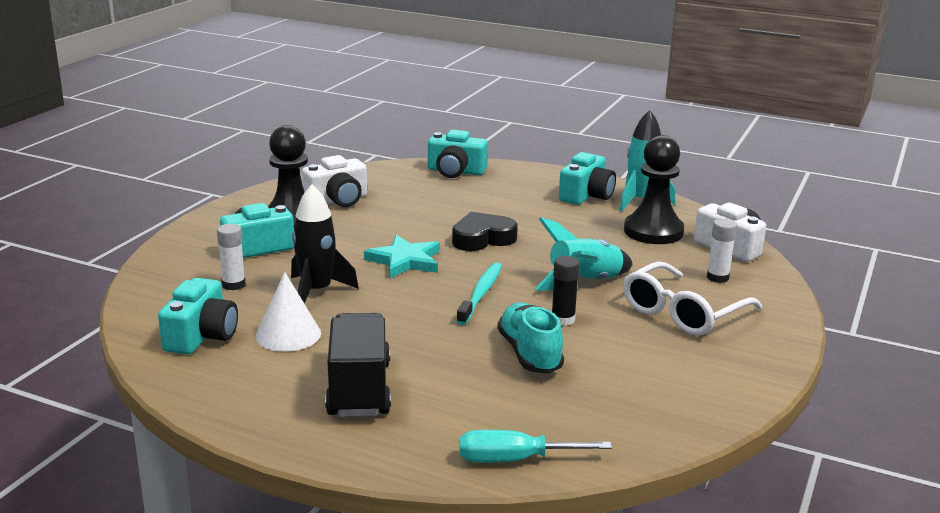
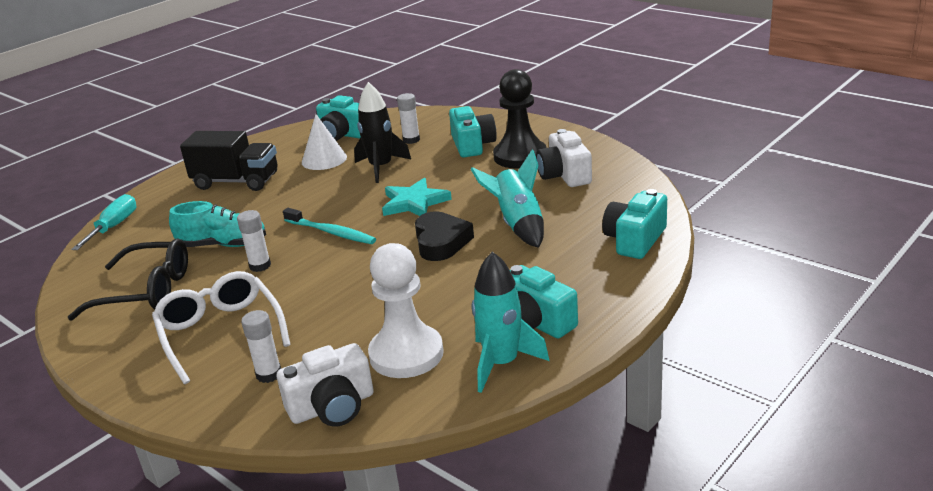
camera: 110 degrees right, 5 degrees up
(563, 319) = (260, 266): black glue stick -> white glue stick
(585, 283) = (315, 287): turquoise rocket -> turquoise rocket (518, 224)
(646, 377) = (146, 291): none -> black glasses
(653, 231) = (406, 354): black pawn -> white pawn

